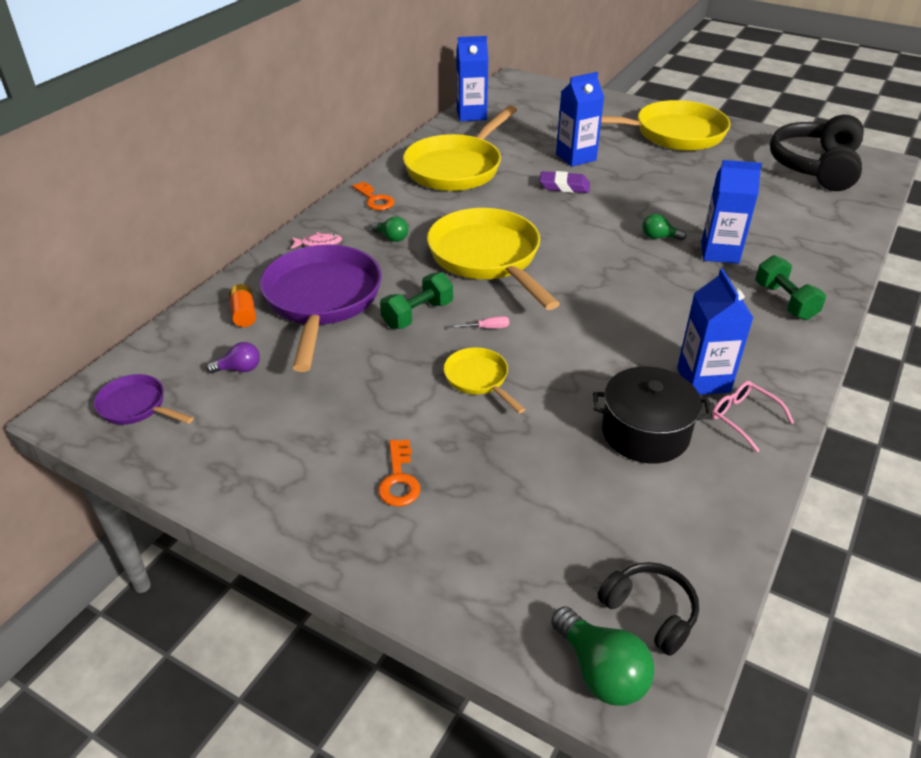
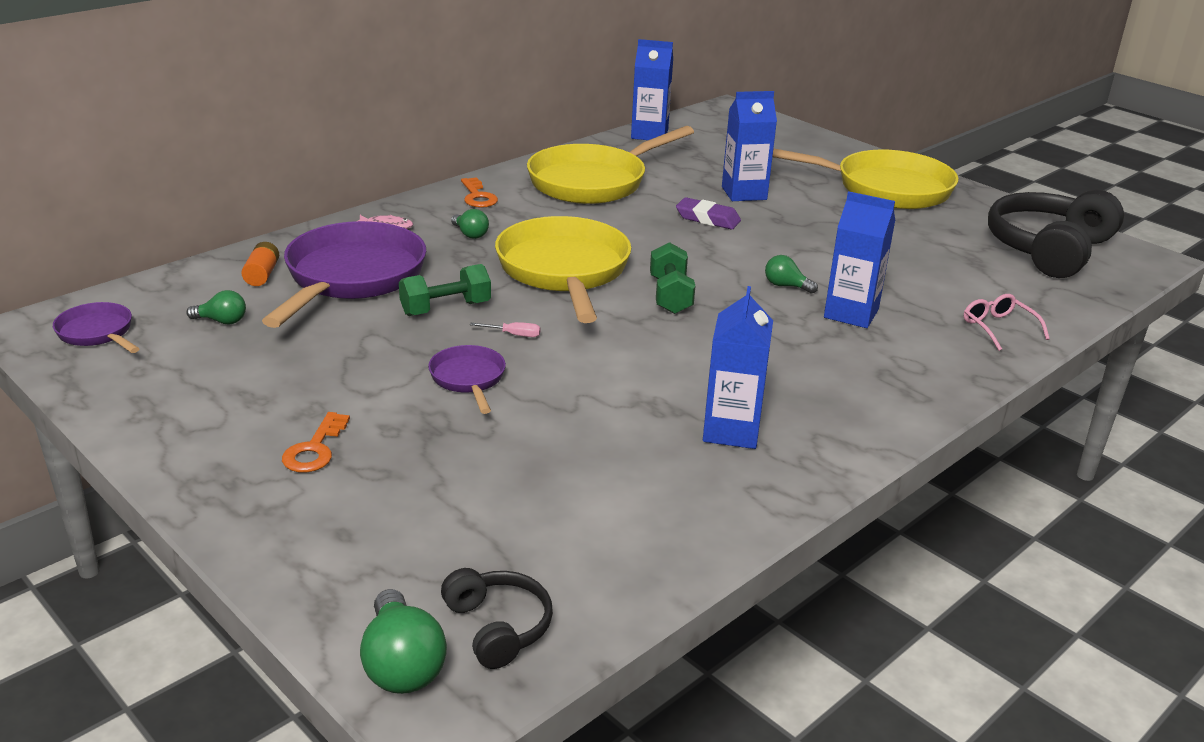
camera: 15 degrees right, 10 degrees down
(239, 369) = (222, 321): purple light bulb -> green light bulb
(478, 379) = (468, 379): yellow pan -> purple pan
(645, 432) = (621, 465): black pot -> none
(743, 418) = (751, 476): pink glasses -> pink glasses (998, 328)
(784, 301) = (896, 375): green dumbbell -> green dumbbell (670, 296)

